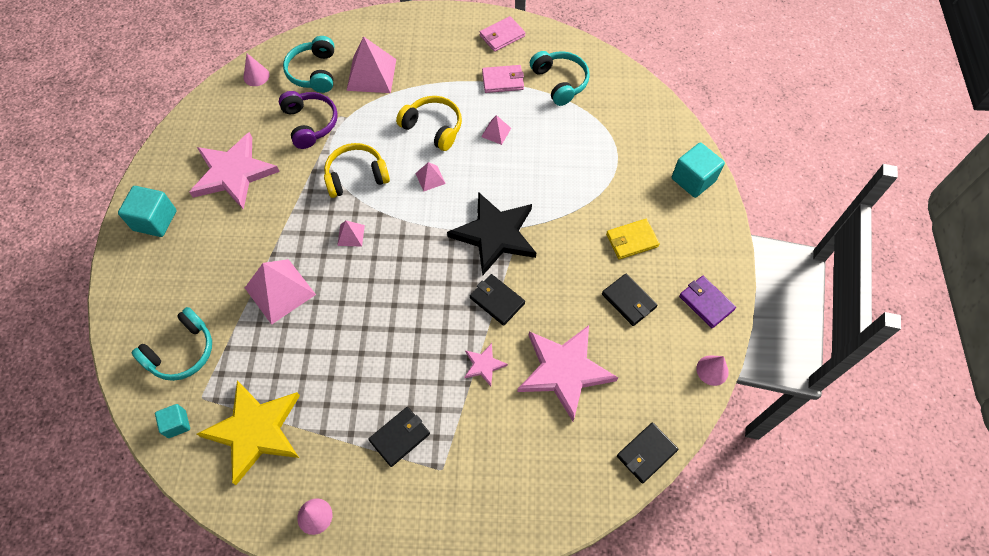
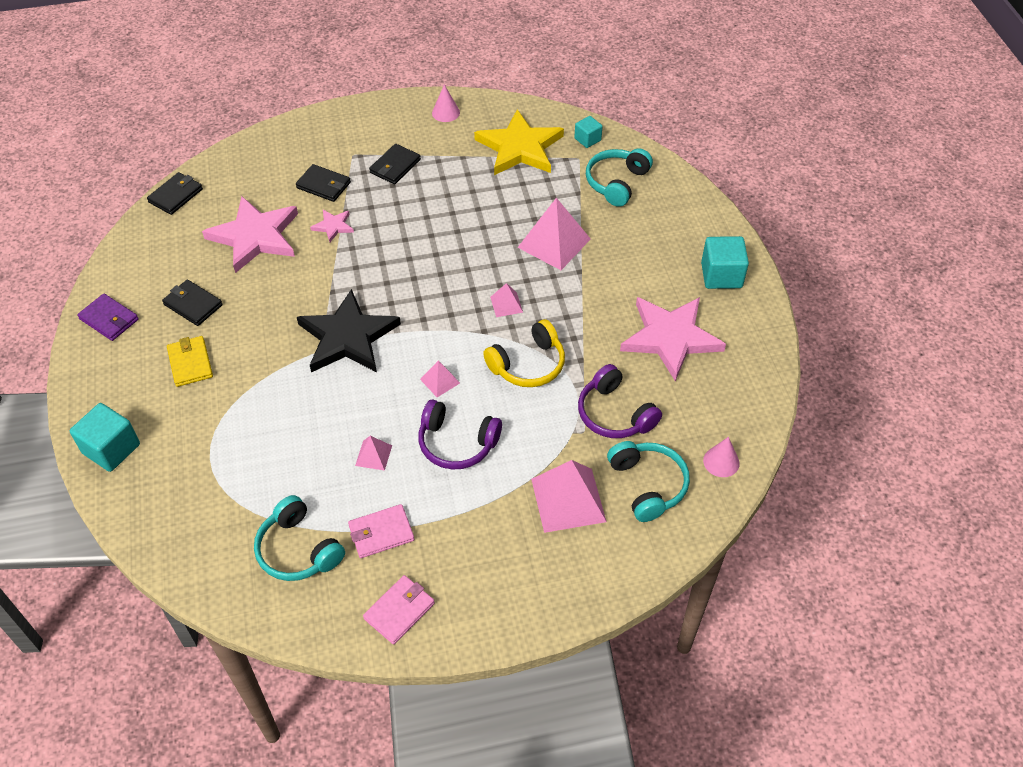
camera: 165 degrees right, 10 degrees down
(433, 127) = (457, 443): yellow headphones -> purple headphones
(497, 301) = (332, 278): black wallet -> black wallet (324, 185)
(631, 240) = (190, 363): yellow wallet -> yellow wallet turned 75 degrees counterclockwise
(712, 370) = (109, 264): pink cone -> none

